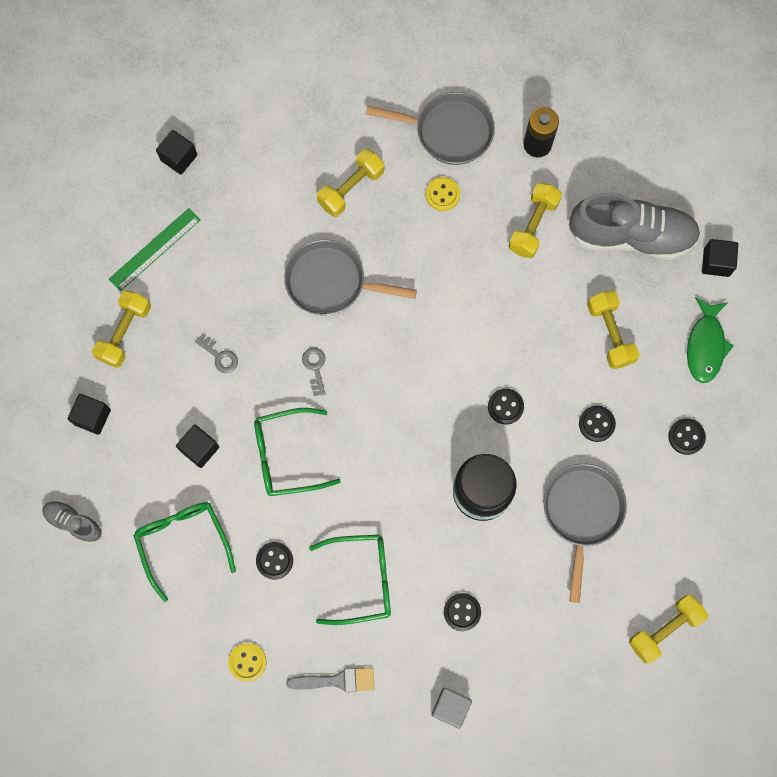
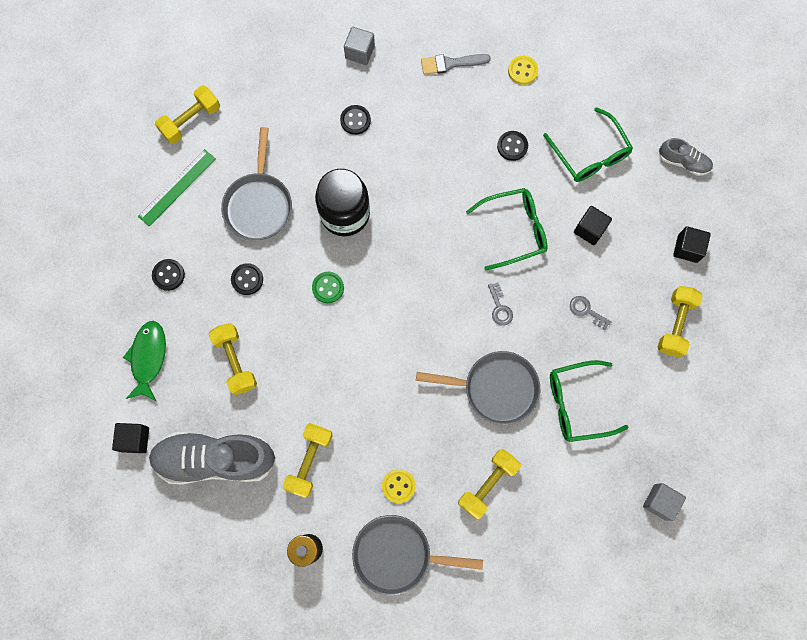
camera: 175 degrees right, 0 degrees up
(155, 249) = (664, 406): green ruler -> green ruler (177, 187)
(179, 158) = (660, 502): black cube -> grey cube
(360, 579) = (440, 138): green glasses -> green glasses (578, 403)
(505, 406) = (328, 288): black button -> green button

